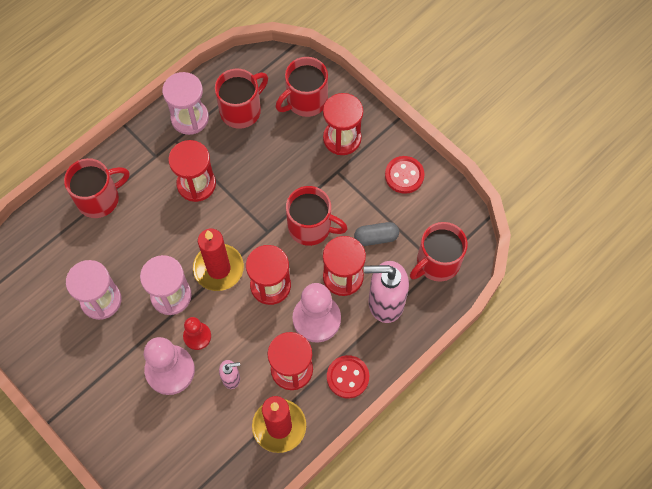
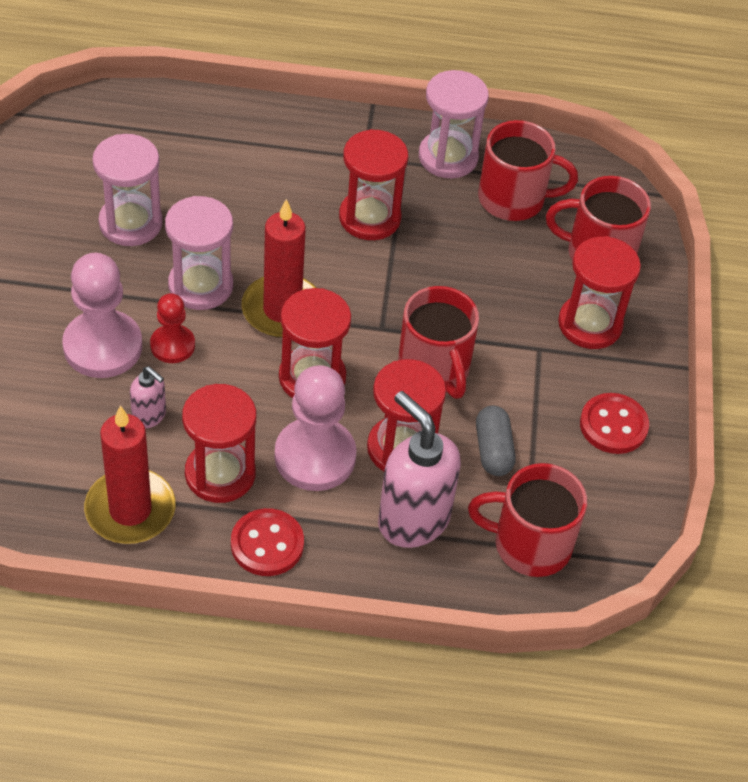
camera: 45 degrees right, 15 degrees down
(99, 198) = (257, 141): red mug -> none
(376, 237) = (493, 450): grey capsule -> grey capsule turned 45 degrees clockwise

